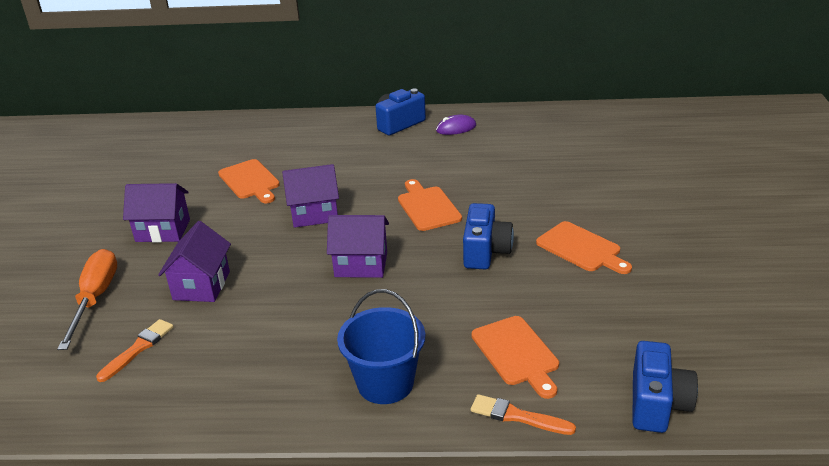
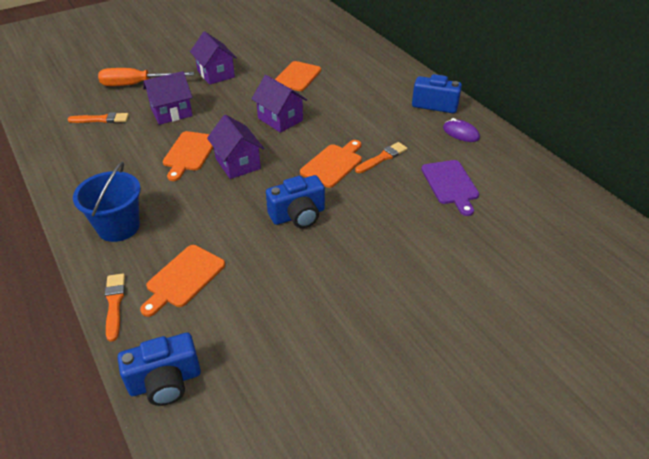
camera: 55 degrees right, 10 degrees up
(95, 298) = (136, 84): orange screwdriver -> orange screwdriver turned 150 degrees counterclockwise
(447, 177) = (382, 158): none -> orange brush
(520, 158) = (450, 184): none -> purple cutting board
(581, 248) = (345, 267): orange cutting board -> orange cutting board (189, 153)

